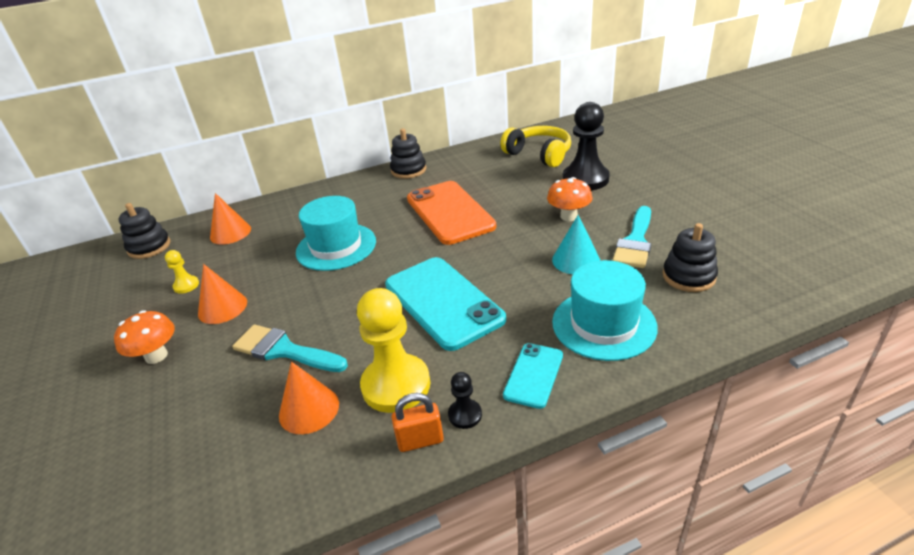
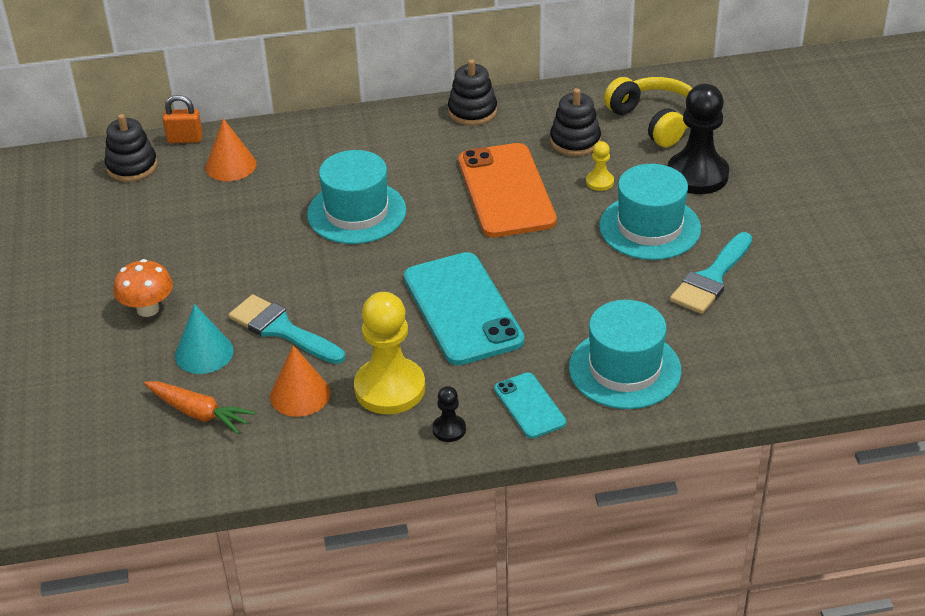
camera: 10 degrees right, 5 degrees up
(186, 285) = (177, 229): yellow pawn -> yellow pawn (599, 182)
(205, 451) = (198, 413): none -> orange carrot
(222, 307) = (218, 266): orange cone -> none
(420, 440) = (400, 443): orange padlock -> orange padlock (185, 139)
(533, 375) = (529, 406): turquoise phone -> turquoise phone turned 60 degrees counterclockwise
(568, 216) = (649, 227): orange mushroom -> turquoise hat
(576, 260) = (630, 288): turquoise cone -> turquoise cone (204, 353)
(688, 276) = (746, 334): black stacking toy -> black stacking toy (575, 141)

